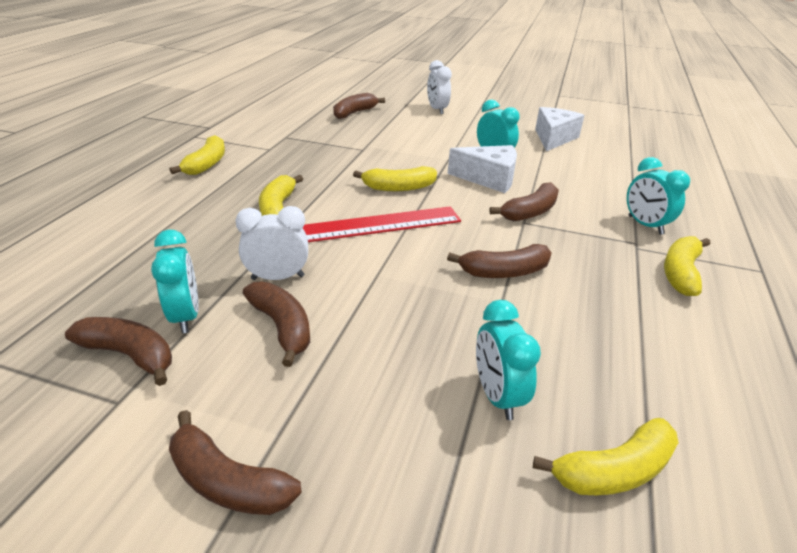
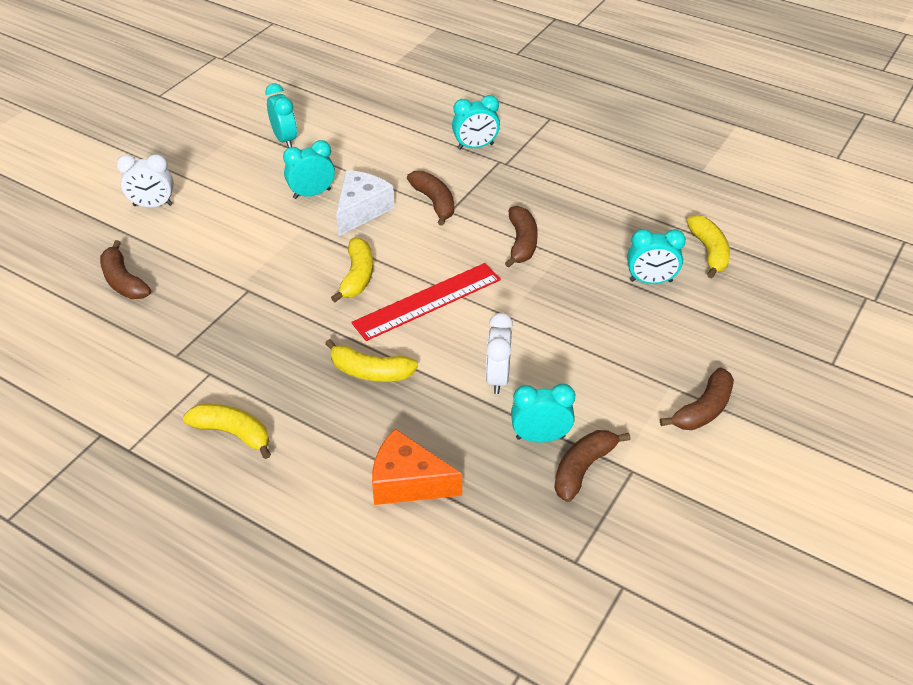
camera: 75 degrees left, 10 degrees up
(138, 241) = (408, 482): none -> orange cheese
(282, 327) = (565, 378): brown banana -> none
(380, 224) = (427, 301): red ruler -> red ruler turned 60 degrees clockwise
(554, 138) = (284, 139): white cheese -> turquoise clock
(681, 273) = (543, 155): yellow banana -> none

